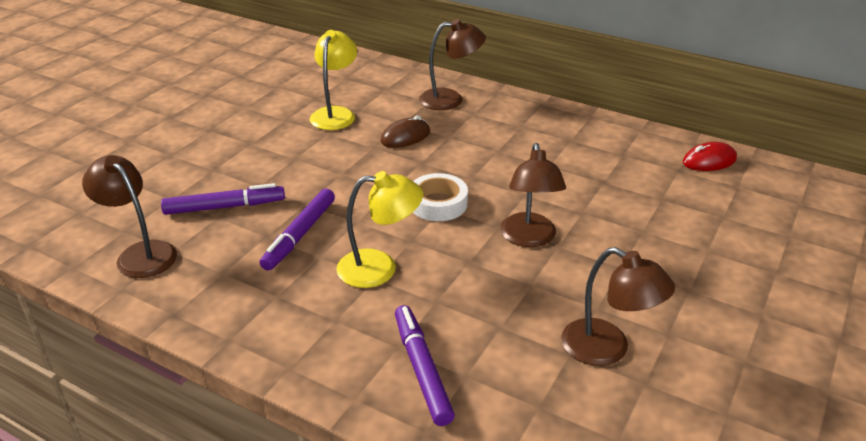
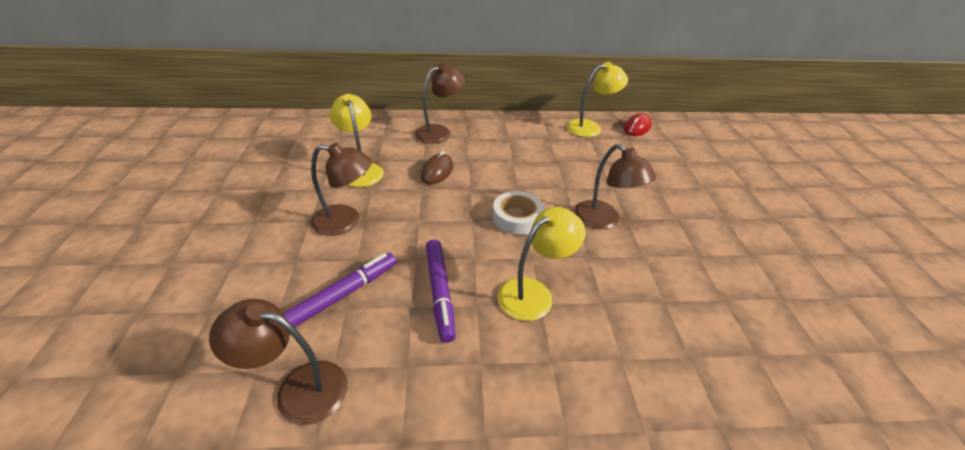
camera: 35 degrees left, 5 degrees up
(422, 369) = (658, 370): purple marker -> none
(607, 349) = (737, 284): brown lamp -> brown lamp (346, 221)
(641, 143) = (590, 127): none -> yellow lamp

